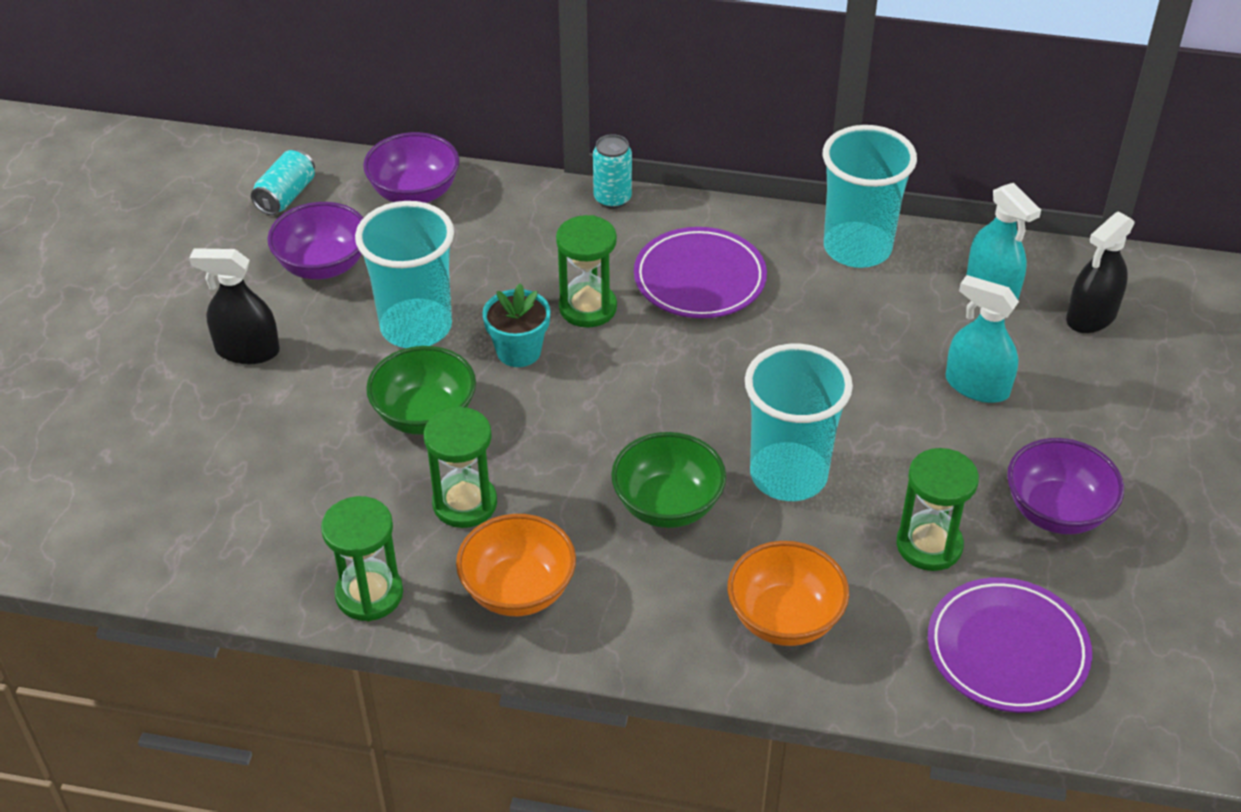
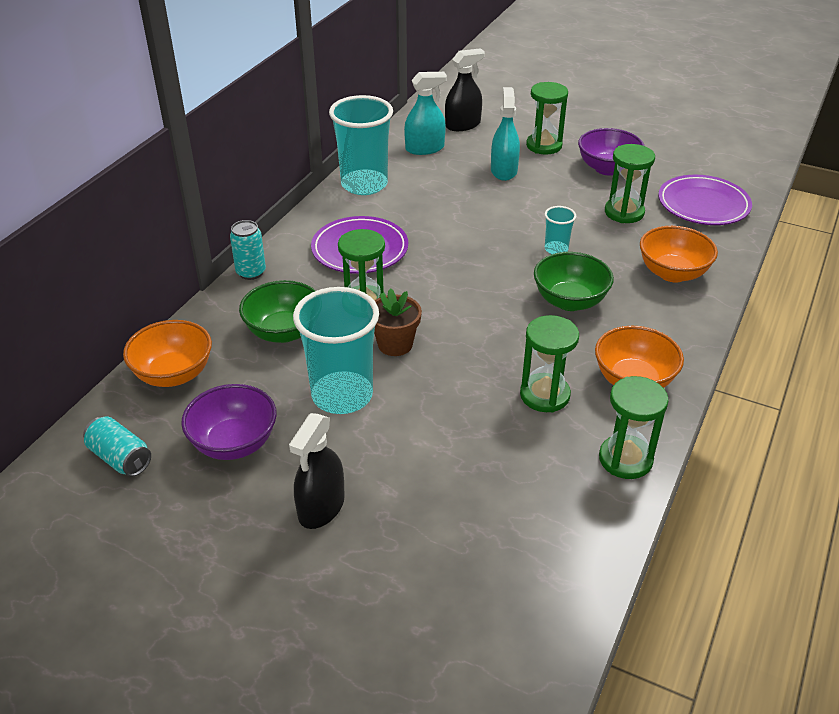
camera: 75 degrees left, 5 degrees down
(415, 193) = (174, 374): purple bowl -> orange bowl
(425, 415) = (445, 404): green bowl -> green bowl (284, 332)
(519, 351) = (395, 344): turquoise flower pot -> brown flower pot
(788, 475) = (556, 249): turquoise cup -> turquoise cup, size x0.46
(977, 386) = (504, 171): turquoise spray bottle -> turquoise spray bottle turned 135 degrees clockwise
(1084, 422) = (544, 145): none -> green hourglass
(1091, 316) = (462, 125): black spray bottle -> black spray bottle turned 90 degrees counterclockwise

